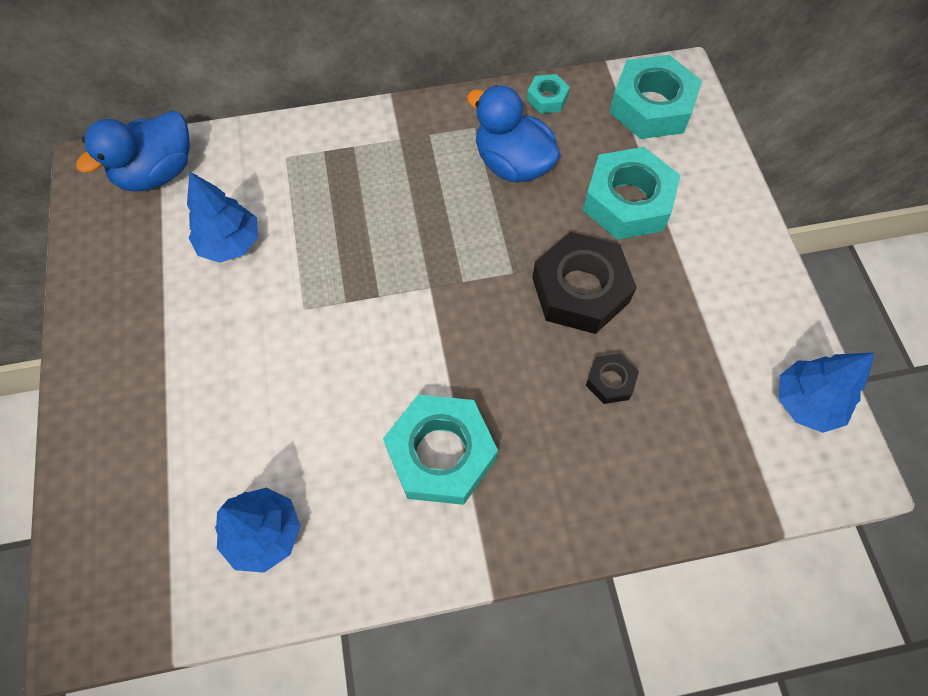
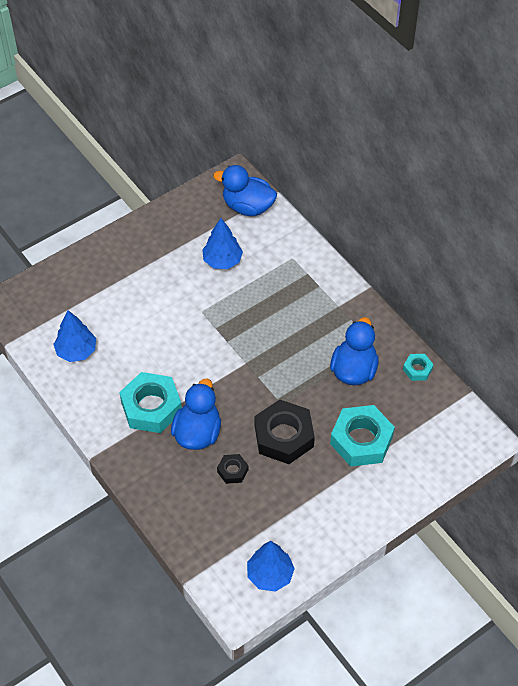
camera: 65 degrees right, 10 degrees down
(521, 403) = (197, 433): none -> blue duck
(651, 106) = (447, 429): turquoise nut -> none

